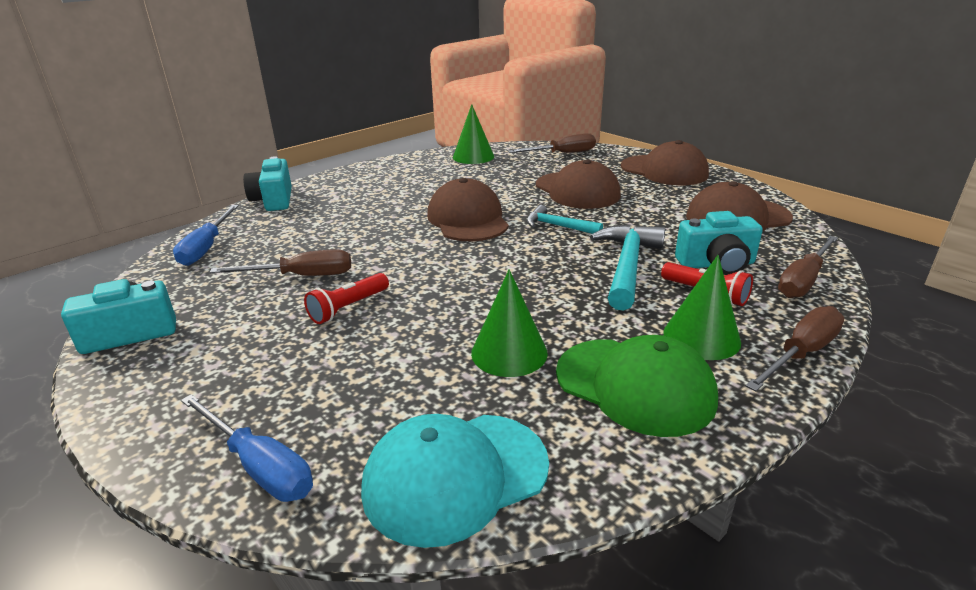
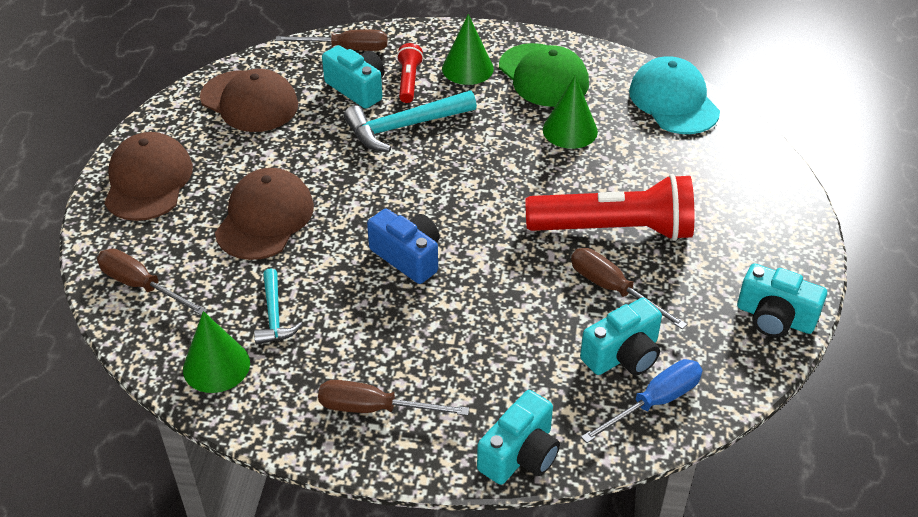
camera: 130 degrees left, 15 degrees up
(253, 254) = (623, 355): none -> turquoise camera
(259, 466) = (752, 162): blue screwdriver -> none
(348, 308) = (615, 229): red flashlight -> red flashlight, size x2.13
(455, 476) = (673, 101): turquoise cap -> turquoise cap turned 135 degrees counterclockwise
(468, 219) = (408, 257): brown cap -> blue camera
(558, 226) = (367, 192): turquoise hammer -> turquoise hammer (274, 316)
(635, 385) = (543, 76): green cap -> green cap turned 150 degrees clockwise
(801, 354) = (446, 33): brown screwdriver -> brown screwdriver (375, 408)

